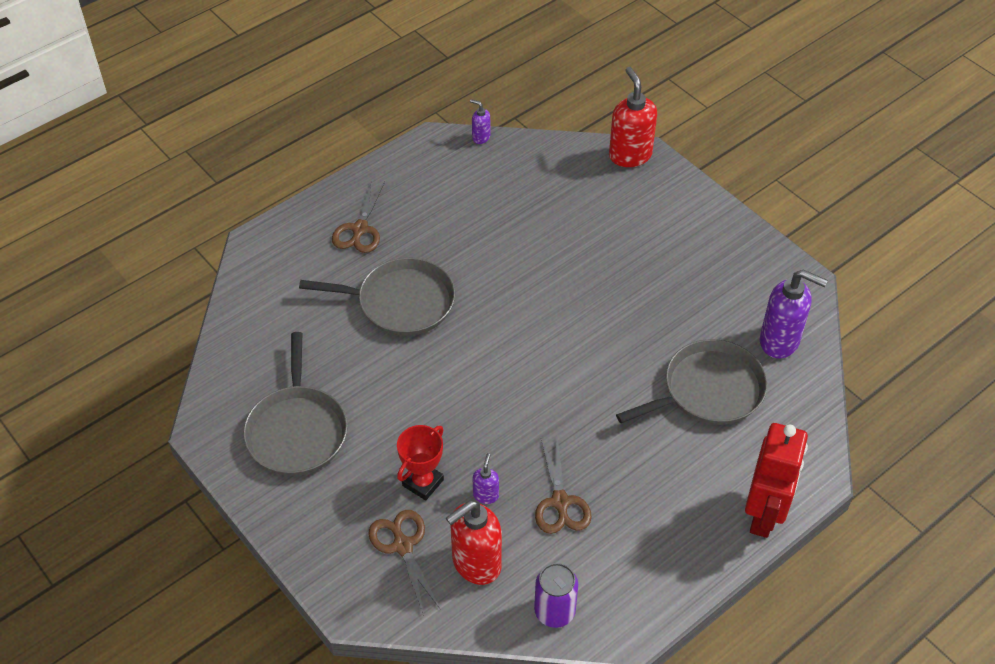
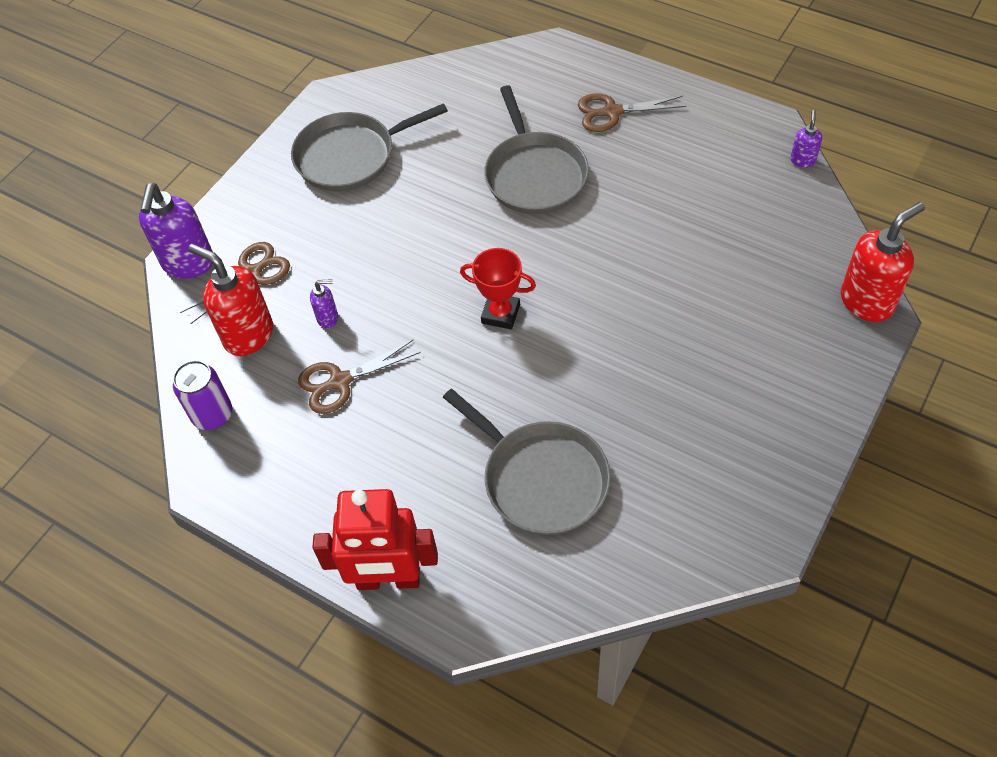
camera: 75 degrees right, 5 degrees up
(423, 482) = (325, 265): red trophy -> red trophy (500, 314)
(780, 341) = (651, 537): purple soap dispenser -> purple soap dispenser (188, 264)

